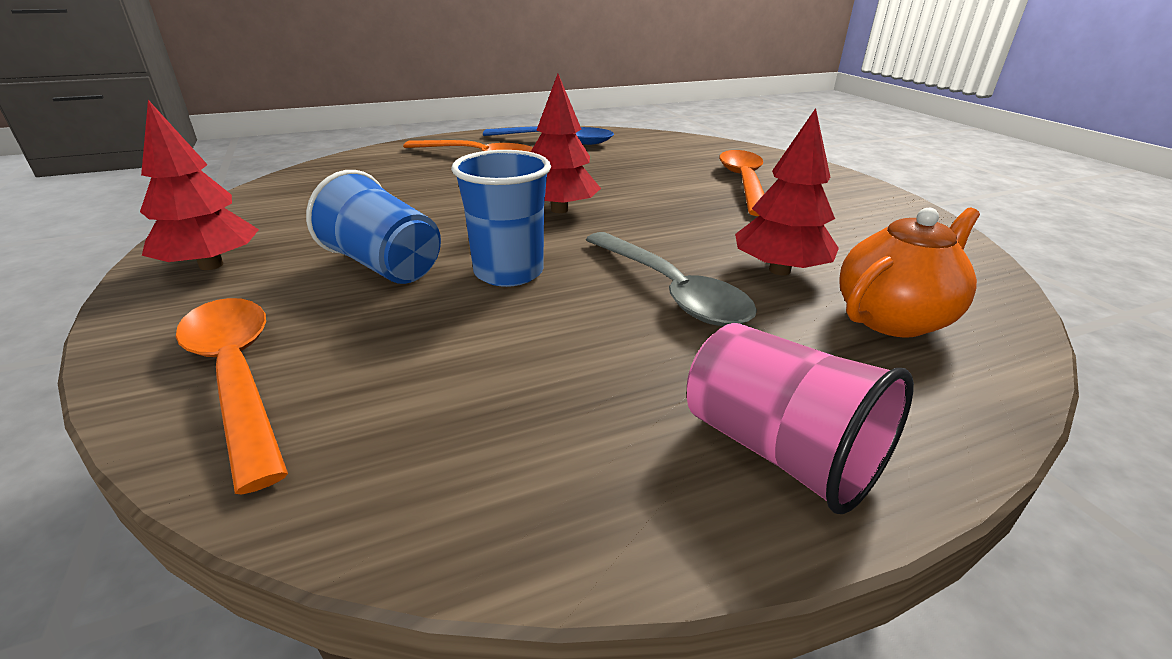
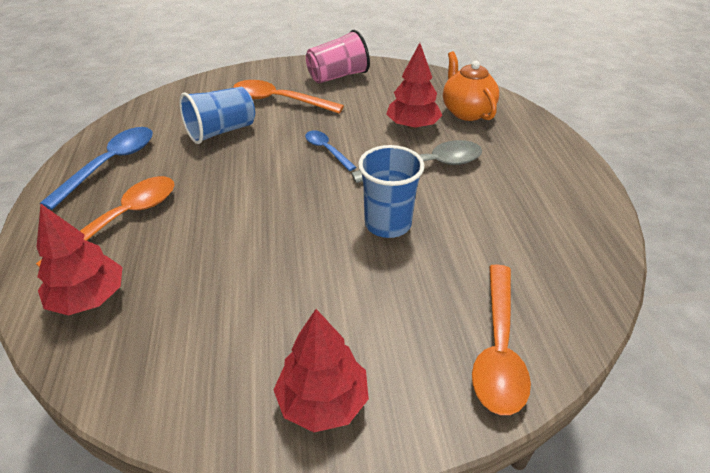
camera: 75 degrees left, 10 degrees up
(237, 377) = (498, 349): orange spoon -> orange spoon turned 60 degrees counterclockwise
(384, 265) = (358, 285): blue cup -> blue cup (221, 131)
(559, 210) = (289, 188): red tree -> red tree (89, 298)
(655, 219) = (326, 150): none -> blue spoon
(778, 450) = (557, 169): pink cup -> pink cup (337, 76)

